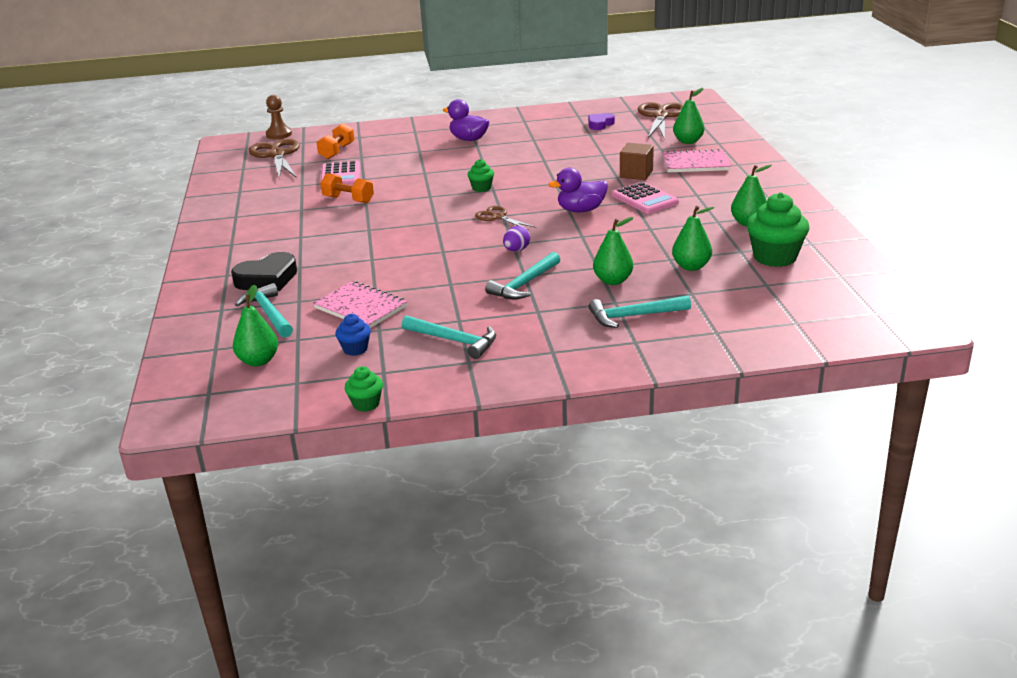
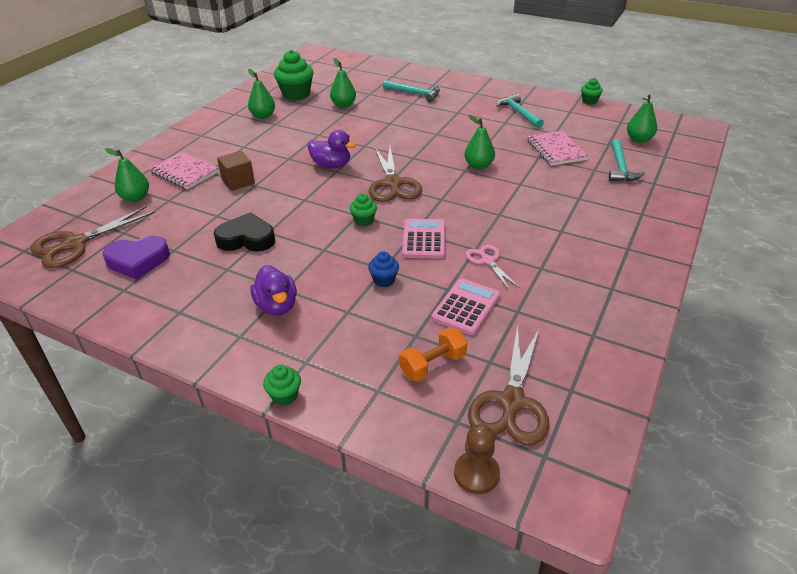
camera: 145 degrees left, 10 degrees up
(267, 279) = (609, 196): black heart -> black heart (246, 239)
(348, 200) = (488, 261): orange dumbbell -> pink scissors
(355, 349) = (577, 127): blue cupcake -> blue cupcake (384, 280)
(408, 121) = (284, 395): none -> green cupcake
(498, 217) = (392, 184): brown scissors -> brown scissors, size x1.76
(516, 250) = (418, 152): purple egg -> none
(524, 284) = (444, 128): turquoise hammer -> none
(600, 124) = (138, 261): purple heart -> purple heart, size x1.60
(613, 281) = (395, 113): green pear -> green pear (478, 166)
(644, 199) = (278, 156): pink calculator -> pink calculator (424, 239)

